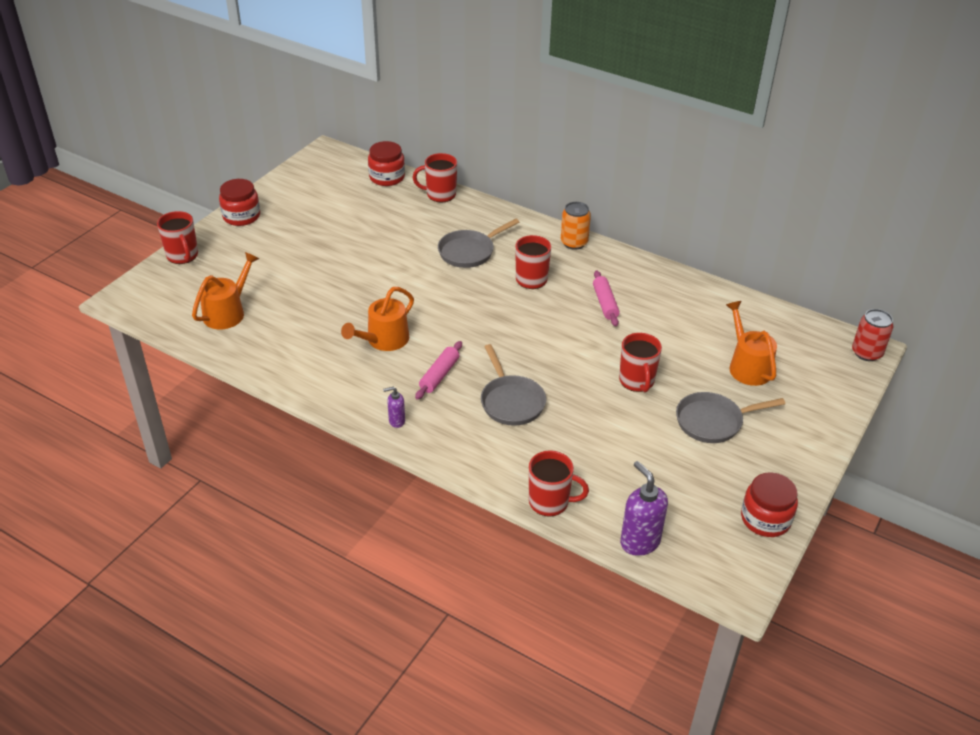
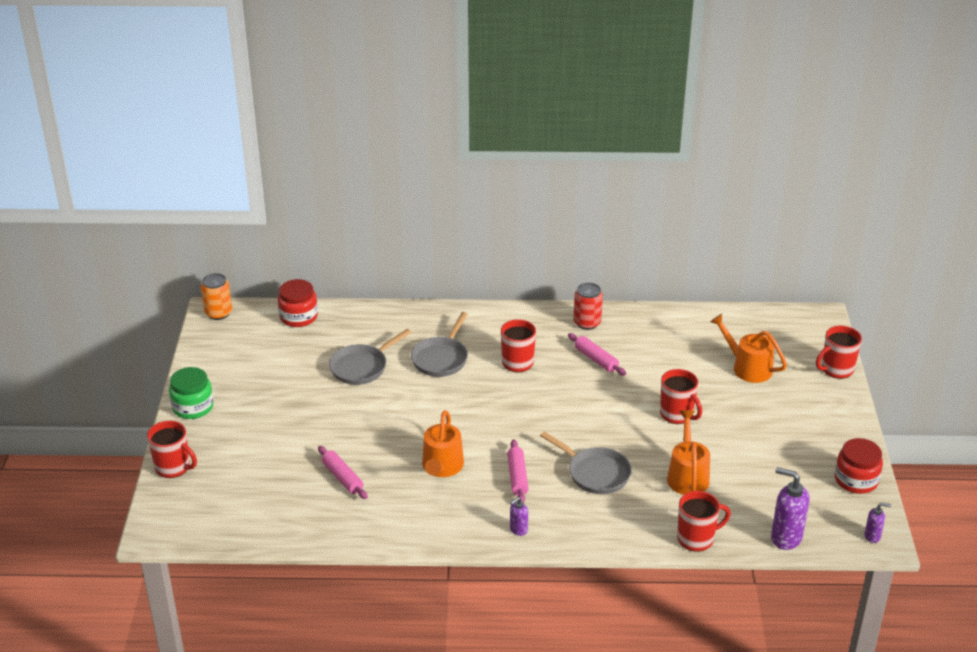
camera: 30 degrees left, 5 degrees down
(227, 312) = (274, 501): orange watering can -> orange watering can (687, 476)
(241, 216) = (193, 407): red jar -> green jar
(297, 316) = (342, 477): none -> pink rolling pin
(440, 195) = (364, 315): red mug -> red mug (836, 369)
(574, 243) = (523, 316): orange can -> orange can (218, 313)
(713, 421) = (759, 422): grey pan -> grey pan (361, 367)
(733, 582) = (872, 536): none -> purple soap dispenser
(866, 353) = (822, 321): red can -> red can (587, 323)

